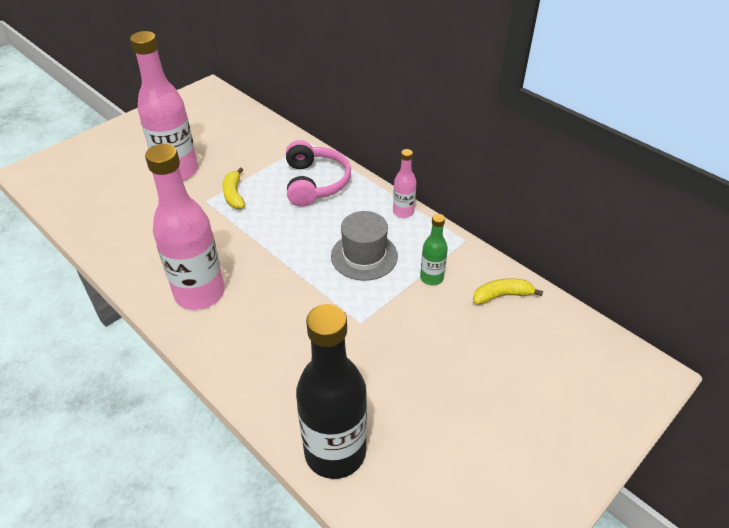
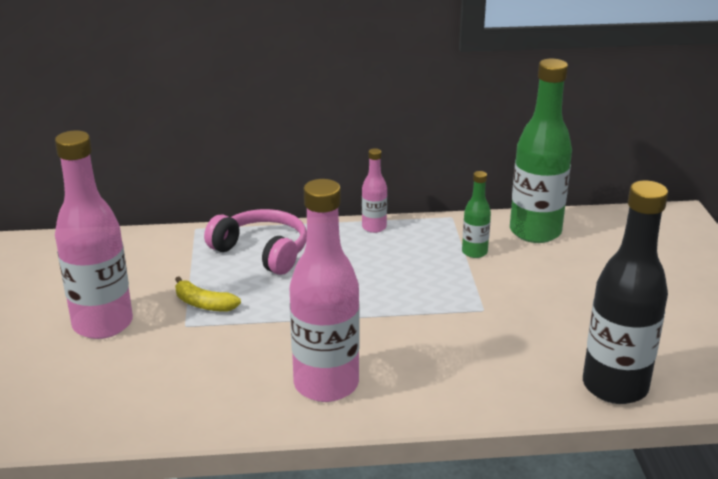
camera: 50 degrees left, 15 degrees down
(364, 256) = (403, 271): grey hat -> none
(502, 295) = (535, 232): yellow banana -> green bottle

